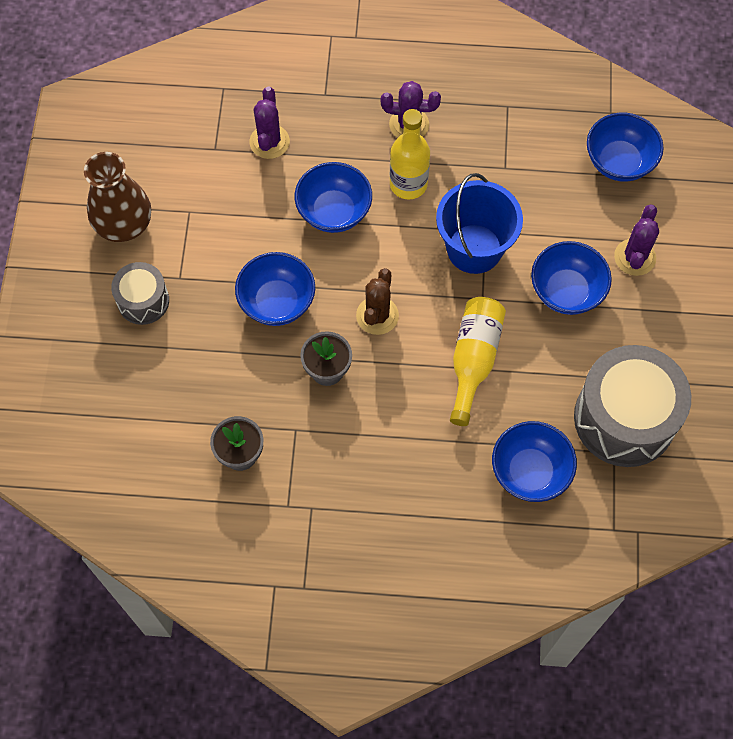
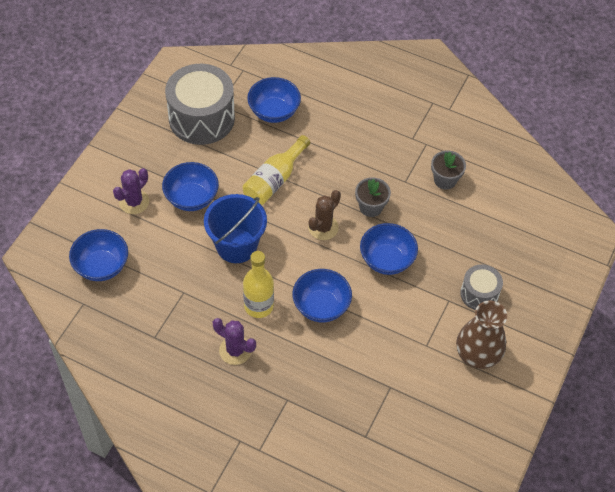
camera: 160 degrees left, 10 degrees down
(269, 142) = (346, 376): purple cactus -> none

